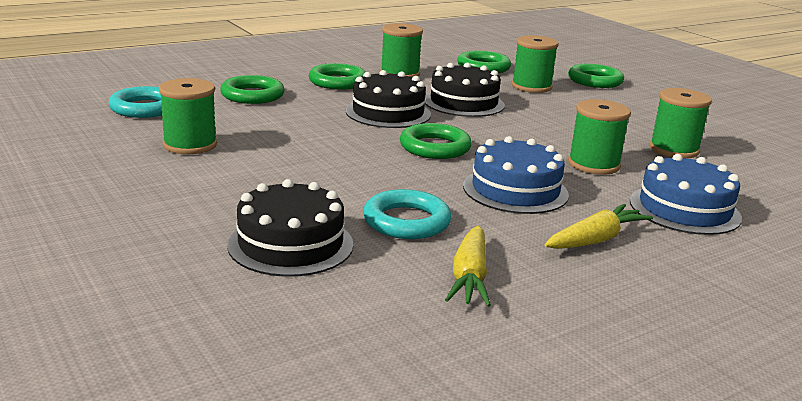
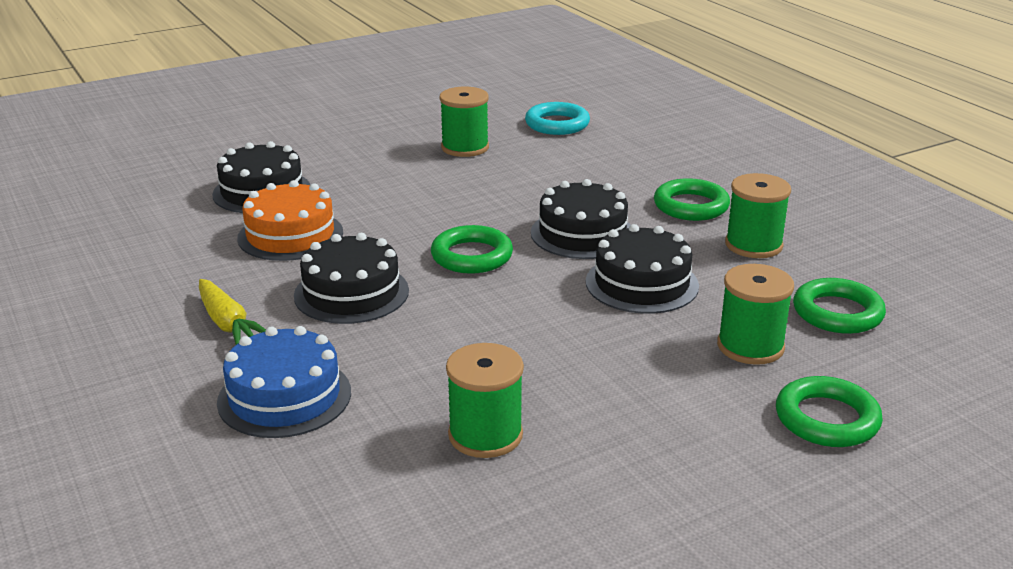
camera: 95 degrees right, 5 degrees up
(252, 95) = (616, 164): green ring -> none
(406, 221) = (290, 235): turquoise ring -> orange cake
(469, 277) = (184, 256): yellow carrot -> none
(515, 190) = (351, 293): blue cake -> black cake
(593, 164) = (424, 354): green spool -> none

